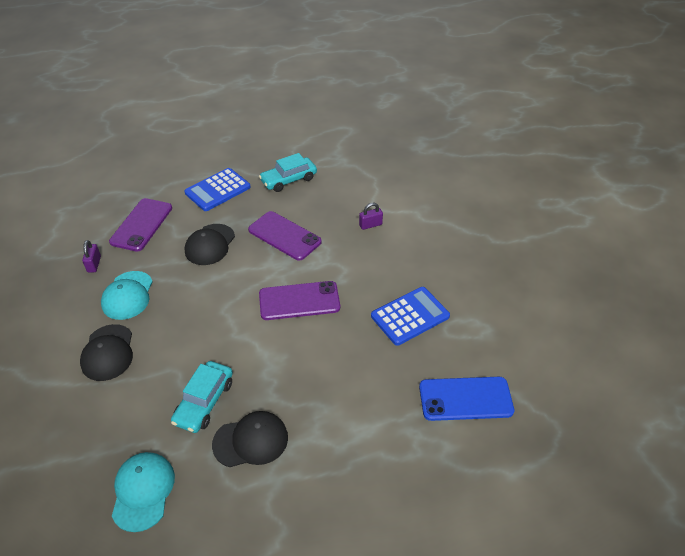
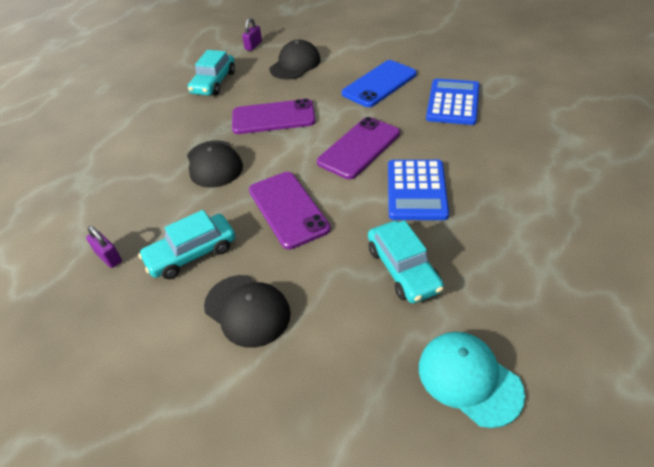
camera: 40 degrees left, 0 degrees up
(128, 295) = (191, 253): turquoise cap -> turquoise car
(142, 225) = (114, 194): purple phone -> purple phone (288, 209)
(218, 190) = (156, 125): blue calculator -> blue calculator (416, 190)
(251, 441) = (485, 261): black cap -> black cap (295, 64)
(370, 225) = (331, 71): purple padlock -> purple padlock (253, 45)
(465, 399) = (567, 121): blue phone -> blue phone (379, 84)

